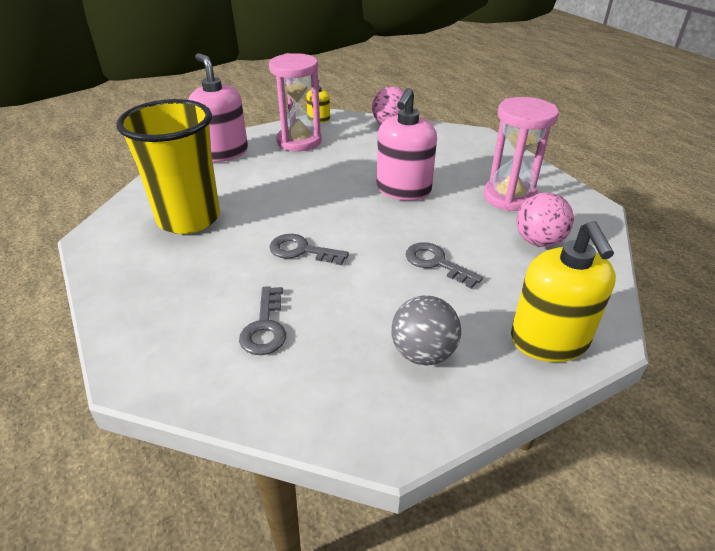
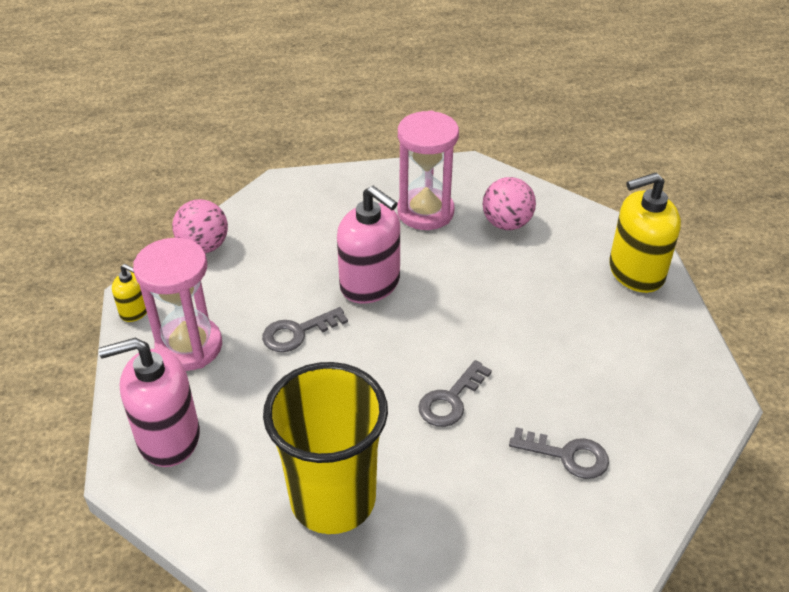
camera: 70 degrees left, 5 degrees up
(423, 353) = (631, 351): grey ball -> none
(436, 263) = (512, 302): grey key -> grey key (297, 333)
(549, 341) = (636, 272): yellow soap dispenser -> yellow soap dispenser turned 150 degrees clockwise

